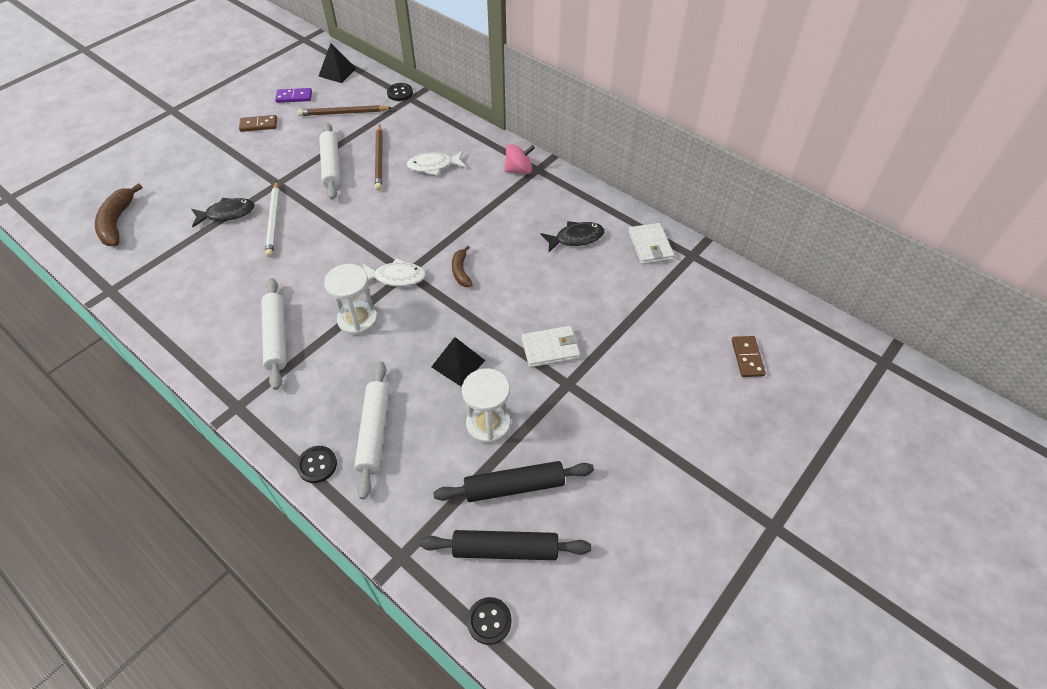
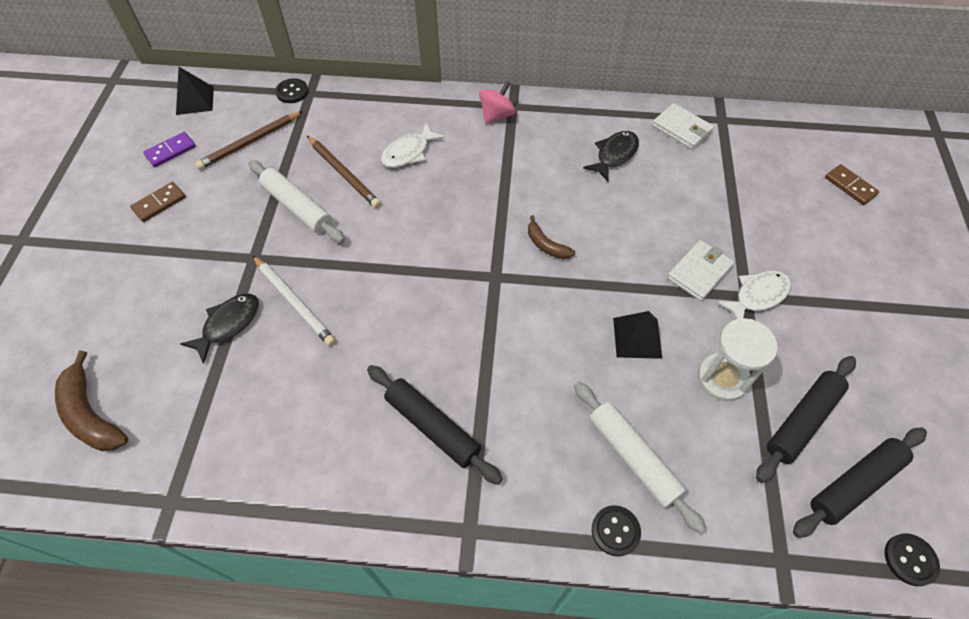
camera: 35 degrees left, 5 degrees up
(276, 337) = (432, 427): white rolling pin -> black rolling pin
(358, 319) = (497, 354): white hourglass -> none
(396, 277) = (490, 287): white fish -> white fish (757, 296)

